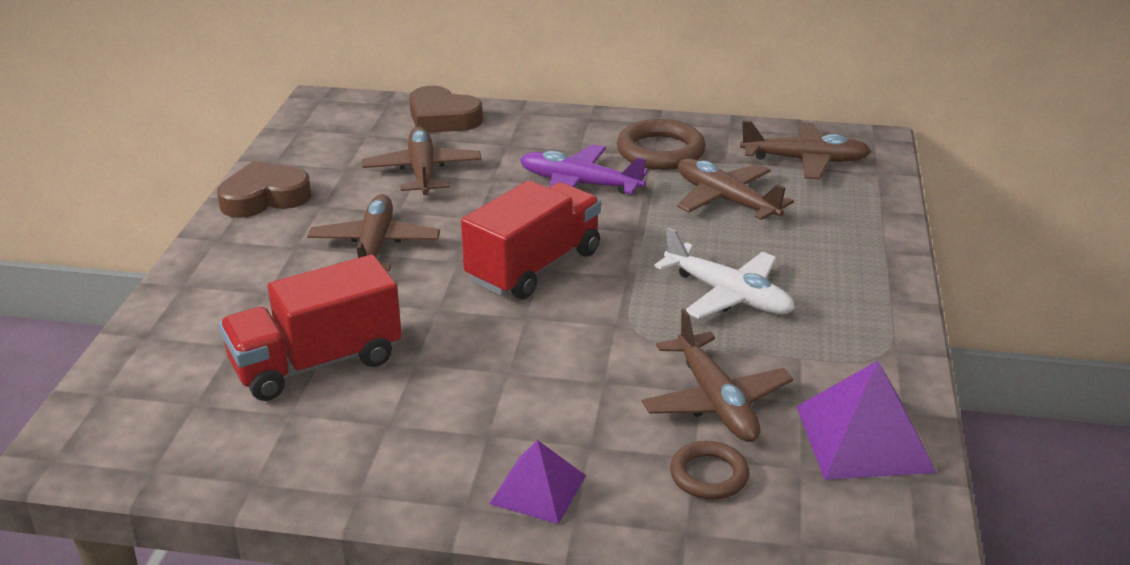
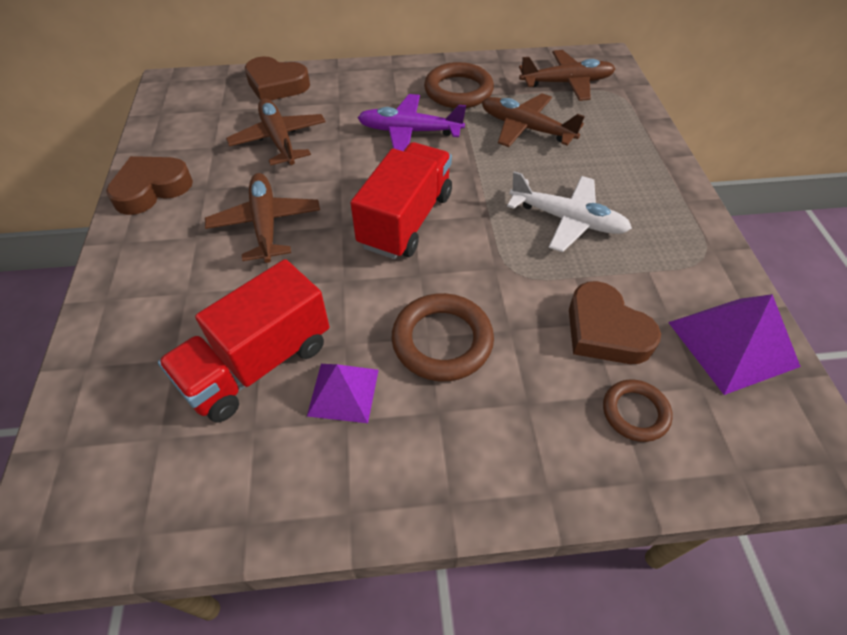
camera: 15 degrees left, 20 degrees up
(522, 378) = (442, 341): none -> brown ring
(538, 489) = (504, 465): purple pyramid -> purple pyramid (343, 392)
(715, 401) = (605, 331): brown plane -> brown heart

